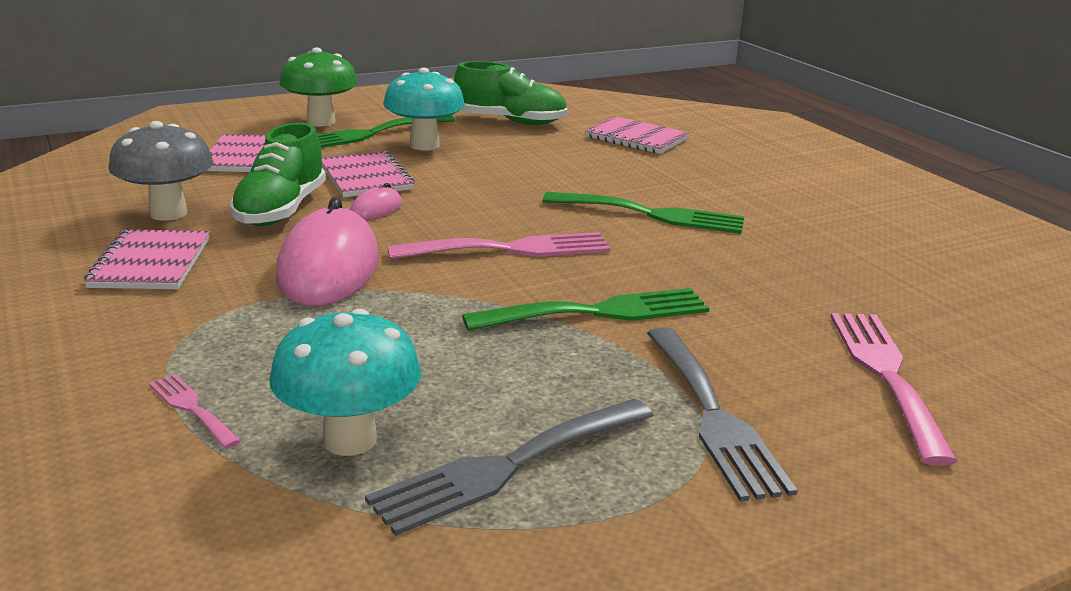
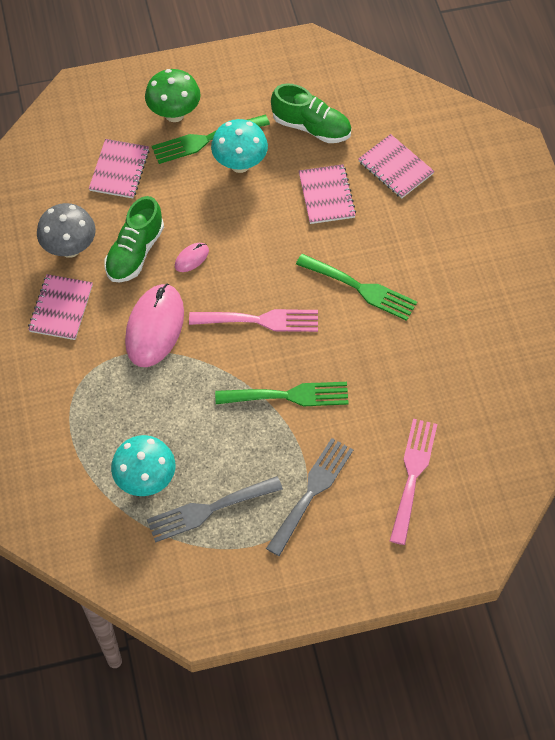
camera: 15 degrees right, 35 degrees up
(192, 408) = (80, 445): pink fork -> none
(366, 177) = (192, 212): pink notebook -> pink notebook (326, 195)
(713, 416) = (312, 492): grey fork -> grey fork turned 150 degrees counterclockwise

